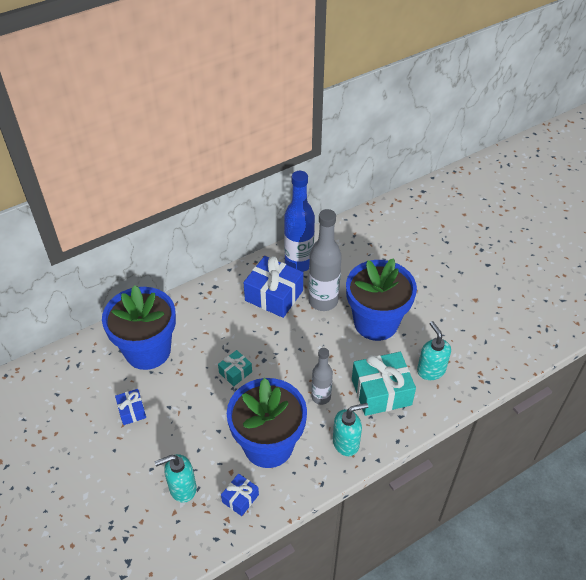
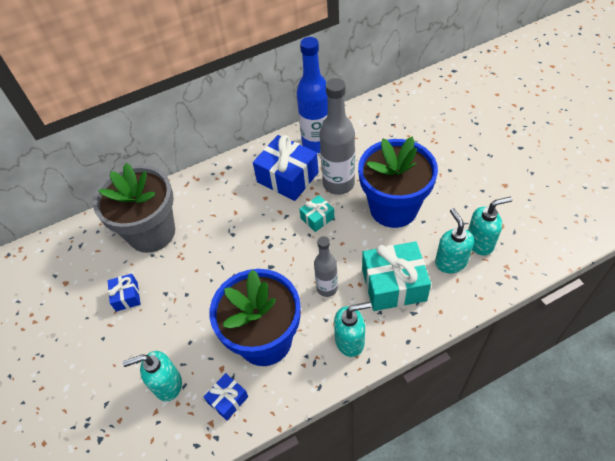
camera: 10 degrees right, 5 degrees up
(148, 350) = (151, 232): blue flower pot -> grey flower pot
(235, 372) = (238, 258): turquoise gift -> turquoise gift (317, 218)
(456, 352) = (480, 243): none -> turquoise soap dispenser

